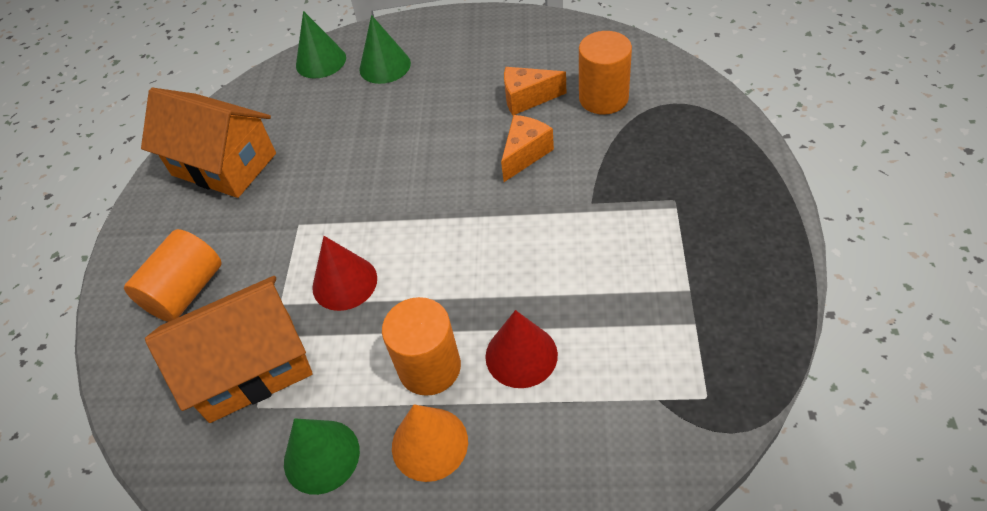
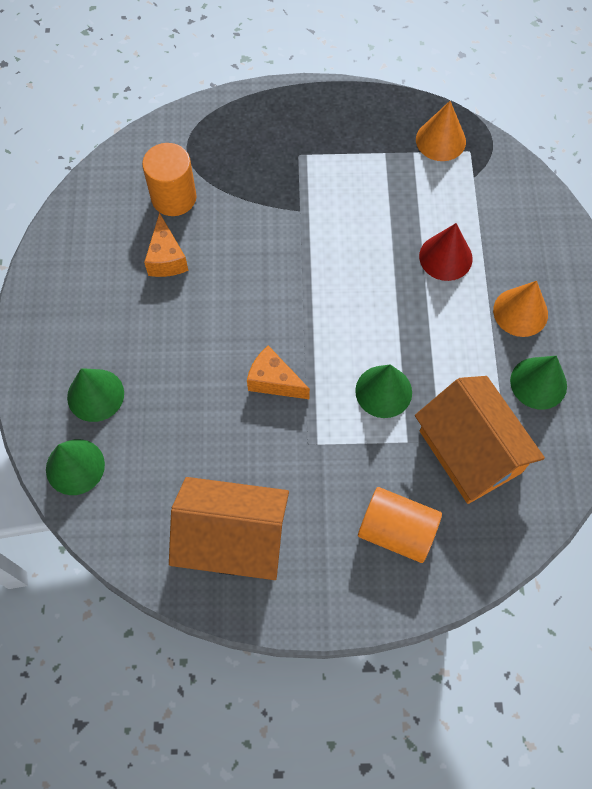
camera: 100 degrees left, 15 degrees up
(224, 164) = (233, 538): orange house -> orange house turned 75 degrees clockwise
(344, 282) = (383, 391): red cone -> green cone
(429, 367) = (460, 317): orange cylinder -> none
(525, 154) = (240, 259): orange cheese -> orange cheese (274, 381)
(721, 359) = (440, 140): none -> orange cone

